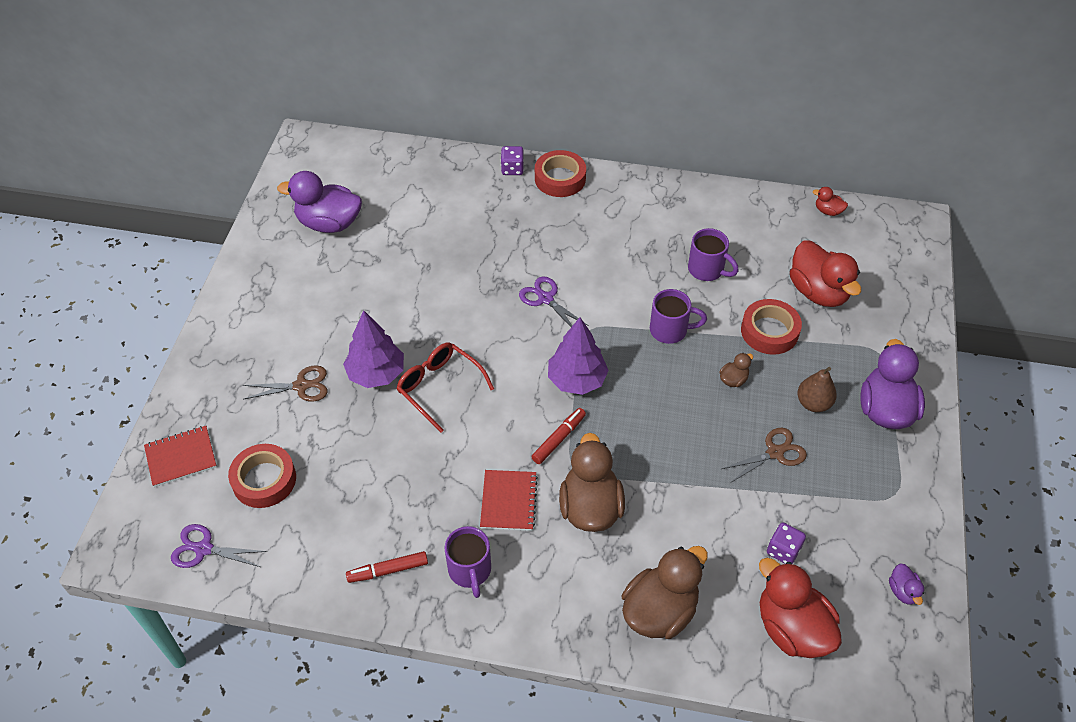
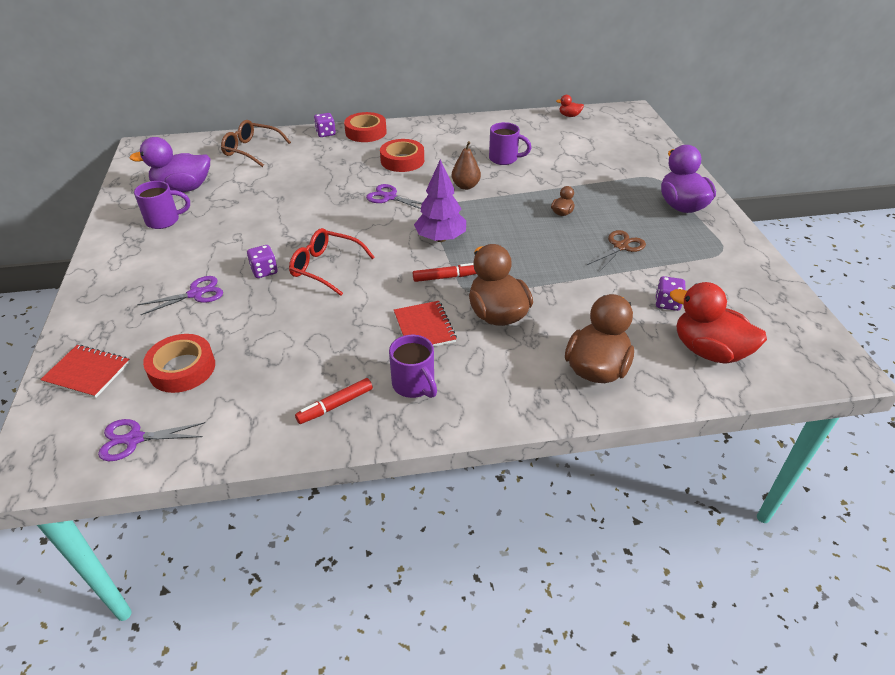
camera: 20 degrees left, 10 degrees down
(181, 457) = (87, 372): red notebook -> red notebook turned 60 degrees clockwise
(301, 386) = (196, 294): brown scissors -> purple scissors
(376, 374) = (264, 271): purple tree -> purple dice
(419, 177) = (251, 150): none -> brown glasses
(558, 439) = (445, 277): red marker -> red marker turned 60 degrees clockwise
(670, 330) = (497, 195): purple mug -> purple mug (164, 220)
(769, 331) = (570, 182): red tape -> red tape (402, 160)
(813, 403) = (629, 213): brown pear -> brown pear (465, 186)
(818, 292) = (591, 155): red duck -> none
(903, 591) = (772, 305): purple duck -> none

